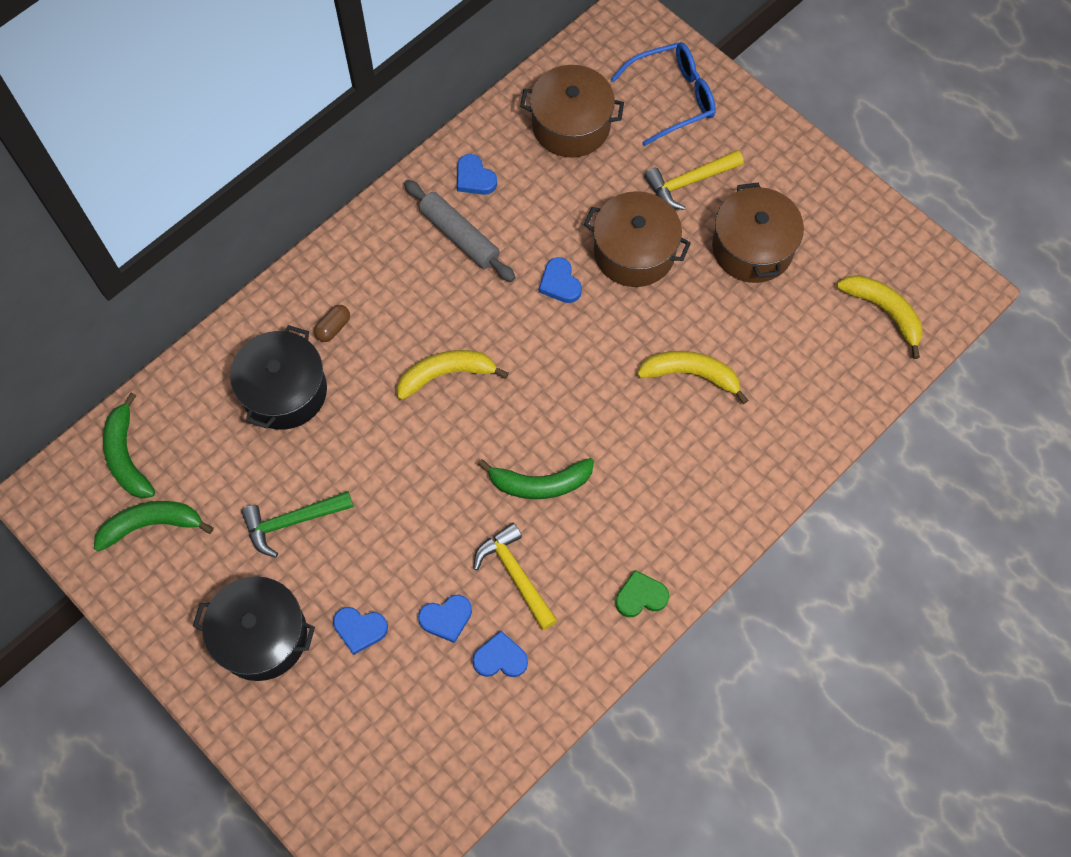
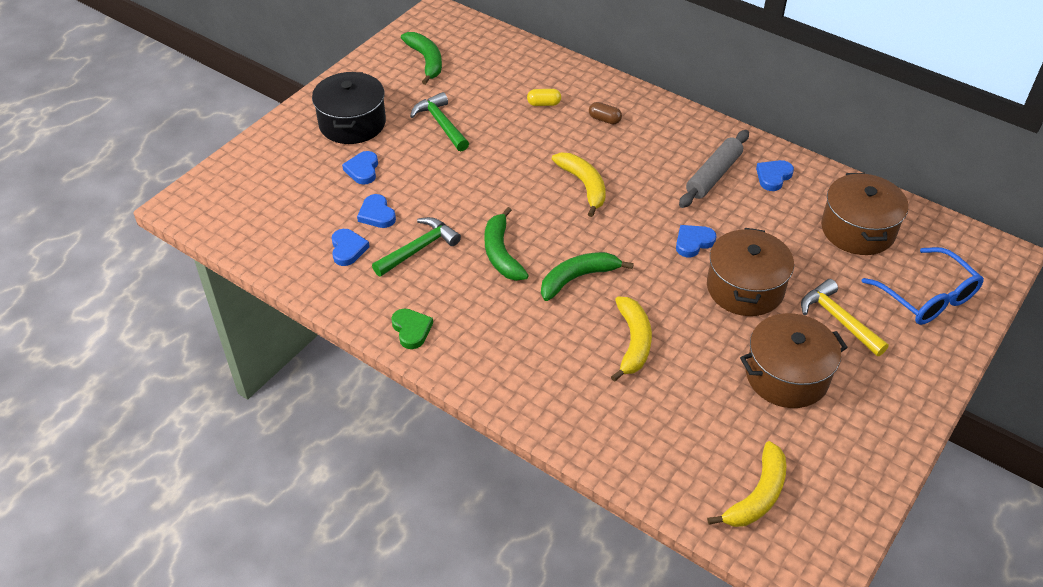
camera: 80 degrees right, 20 degrees down
(127, 456) = (474, 42): green banana -> green banana (577, 278)
(284, 391) = (544, 104): black pot -> yellow capsule
(515, 574) = (419, 248): yellow hammer -> green hammer

